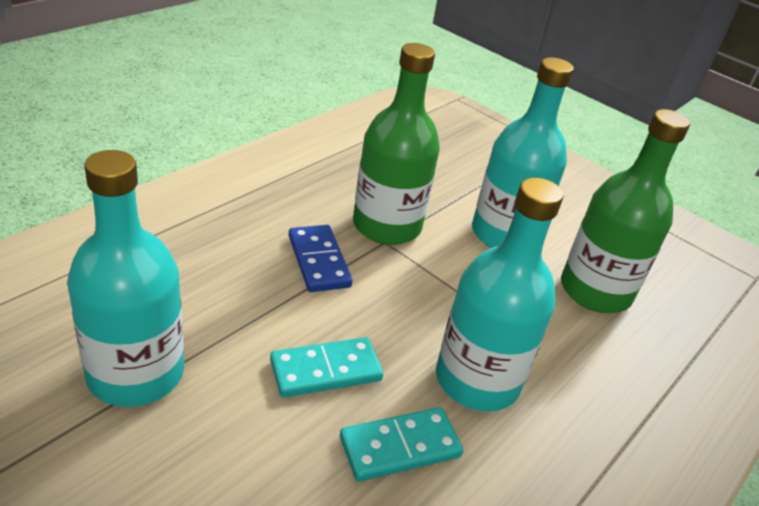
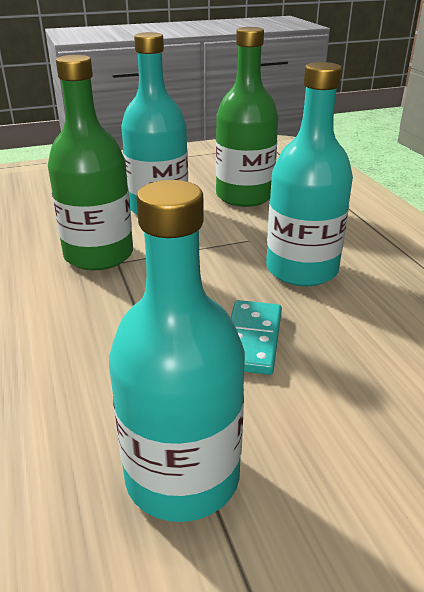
camera: 55 degrees left, 5 degrees down
(318, 261) = (111, 304): blue domino -> none
(400, 447) = (352, 325): turquoise domino -> none

